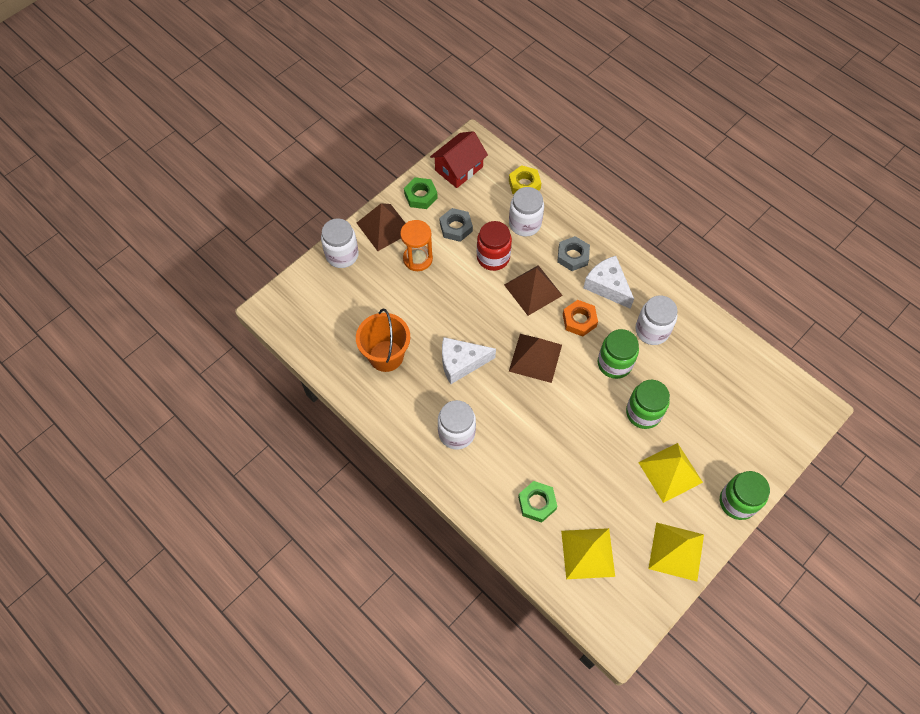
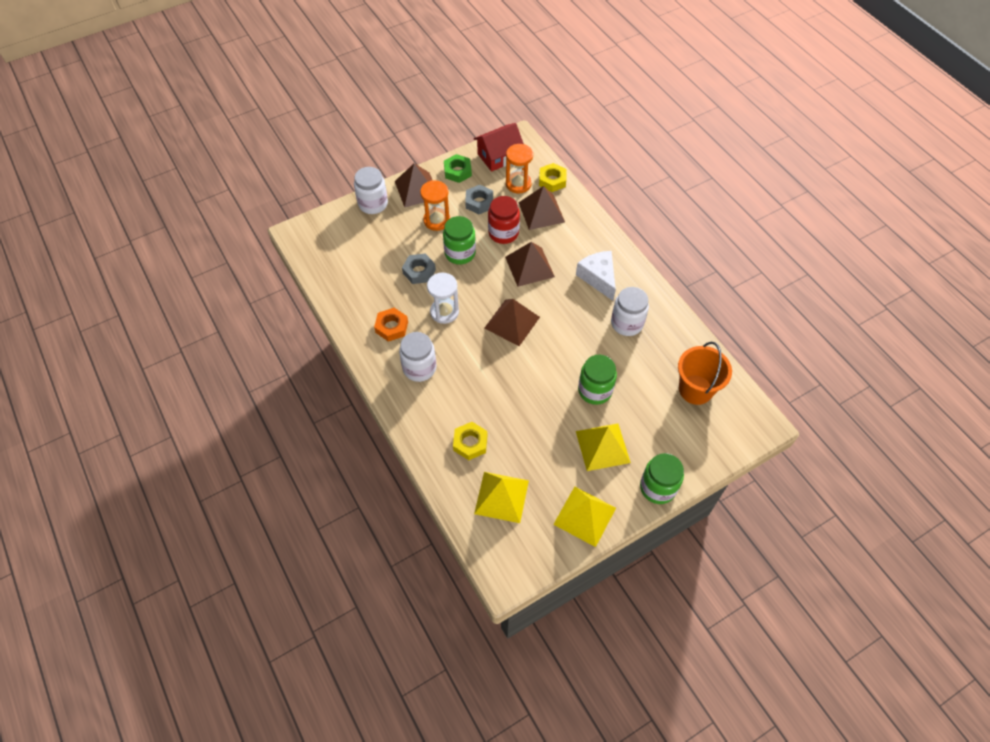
camera: 15 degrees right, 5 degrees down
(386, 356) = (381, 292): orange bucket -> orange bucket (695, 389)
(461, 363) = (444, 312): white cheese -> white hourglass
(490, 196) = (518, 184): none -> orange hourglass
(525, 224) = (541, 212): white jar -> brown pyramid
(537, 503) = (470, 443): green nut -> yellow nut
(572, 256) = (575, 247): grey nut -> grey nut (419, 271)
(579, 320) = (563, 300): orange nut -> orange nut (391, 327)
(614, 363) = (582, 343): green jar -> green jar (460, 253)

